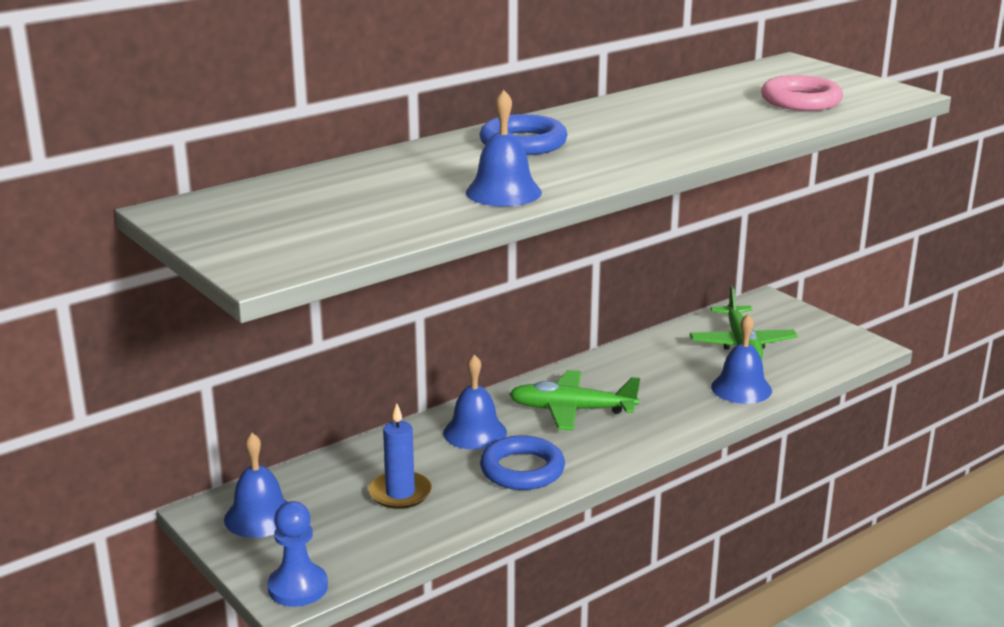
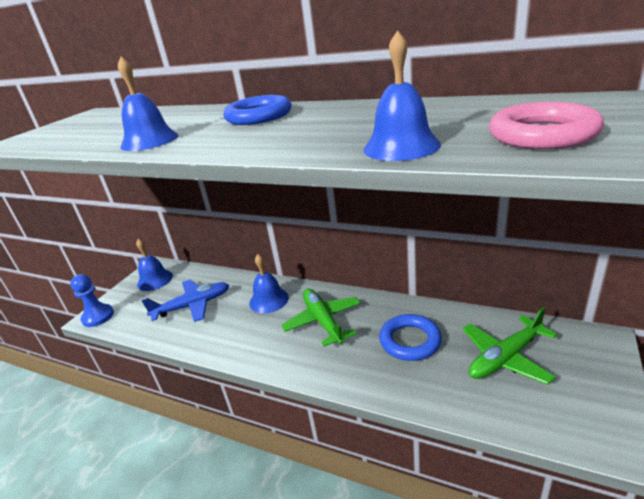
camera: 65 degrees right, 5 degrees up
(400, 493) = (192, 306): blue candle -> blue plane
(522, 470) = (239, 334): blue ring -> blue ring (410, 341)
(741, 388) = (432, 387): blue bell -> blue bell (401, 147)

